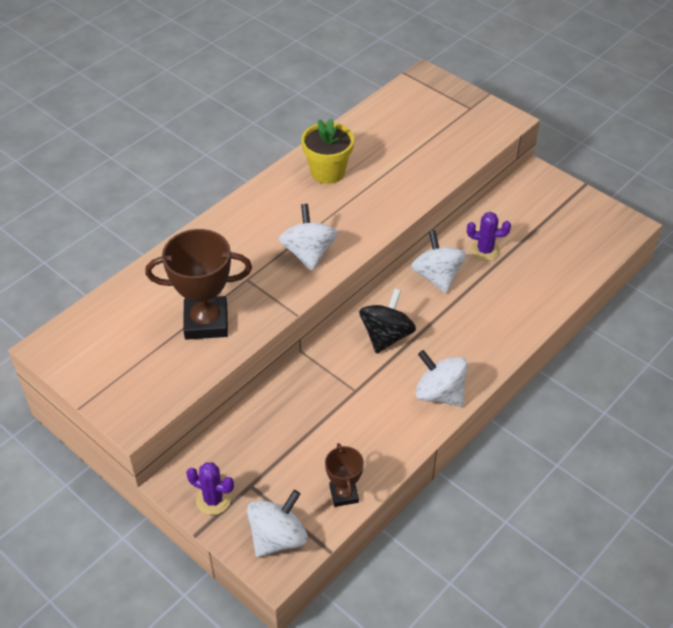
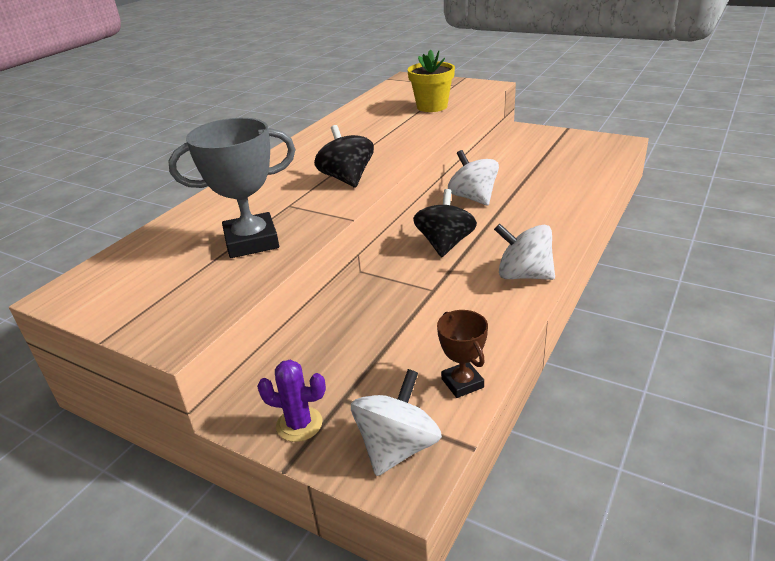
camera: 10 degrees left, 15 degrees down
(206, 322) = (251, 241): brown trophy -> grey trophy
(308, 253) = (347, 179): white spinning top -> black spinning top
(328, 172) = (345, 132): yellow flower pot -> yellow flower pot (432, 106)
(485, 250) = (507, 175): purple cactus -> none

